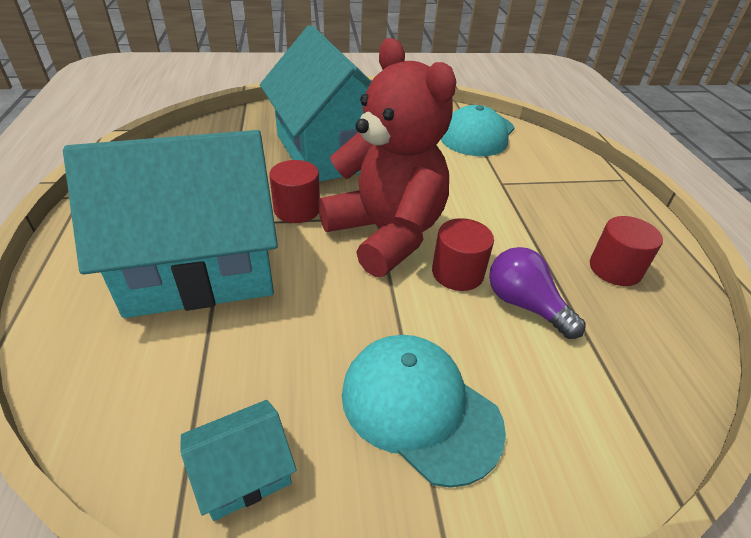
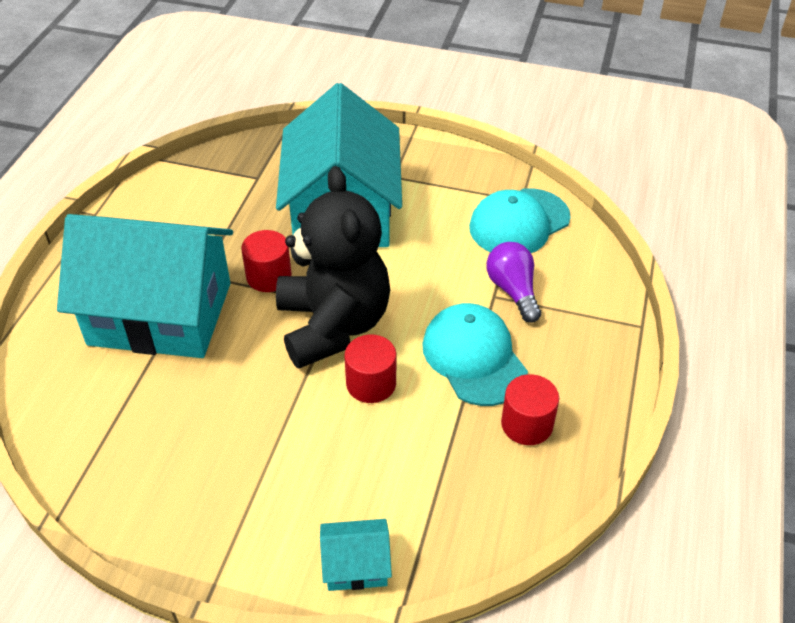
camera: 25 degrees right, 5 degrees up
(243, 471) = (119, 484): turquoise house -> turquoise house (356, 565)
(386, 234) = (333, 325): red teddy bear -> black teddy bear
(419, 408) = (260, 485): turquoise cap -> turquoise cap (474, 357)
(525, 305) = (408, 431): purple light bulb -> purple light bulb (513, 290)

